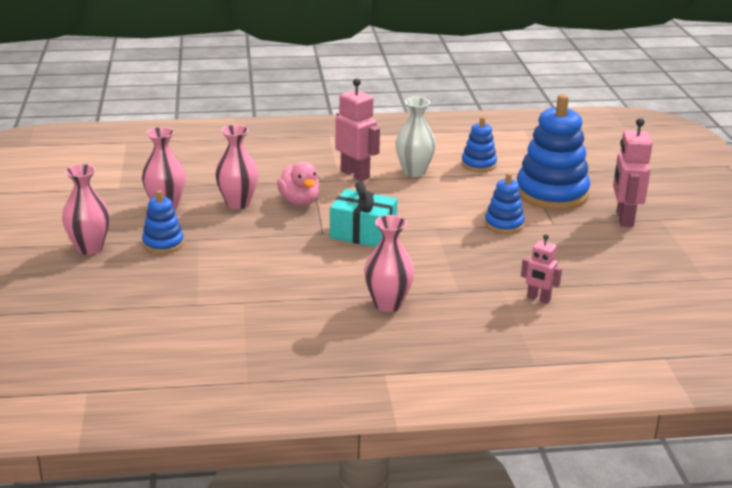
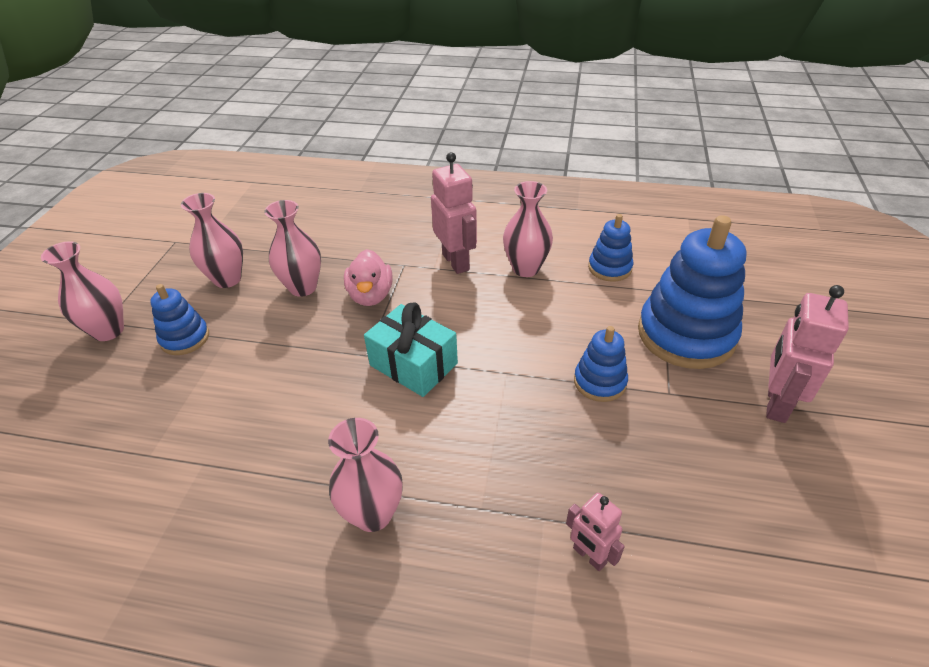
camera: 20 degrees right, 15 degrees up
(414, 172) = (526, 268): white vase -> pink vase

